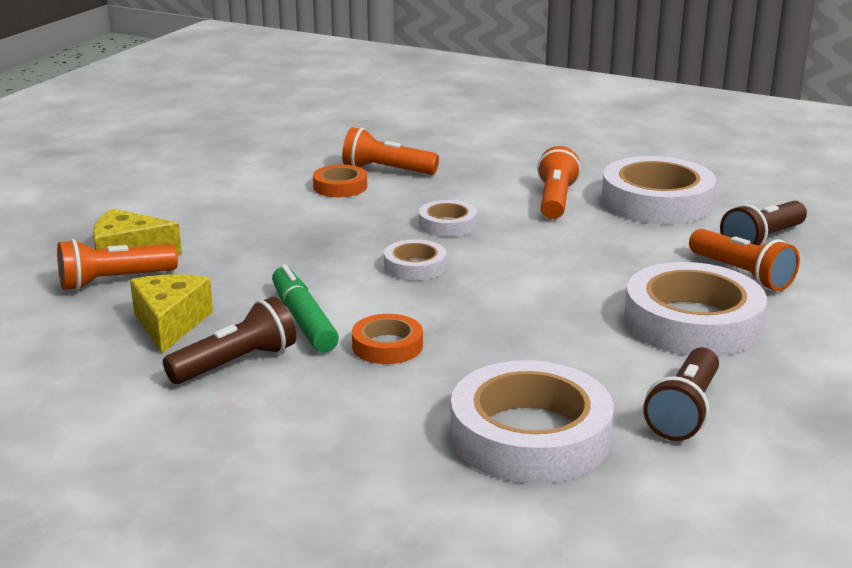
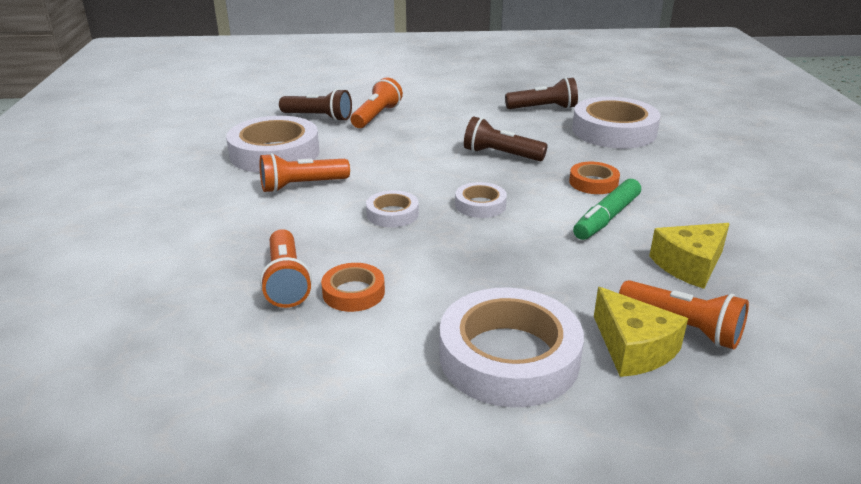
camera: 120 degrees left, 5 degrees up
(236, 363) = (686, 220): brown flashlight -> brown flashlight (501, 155)
(692, 322) = (452, 118): white tape -> white tape (509, 356)

